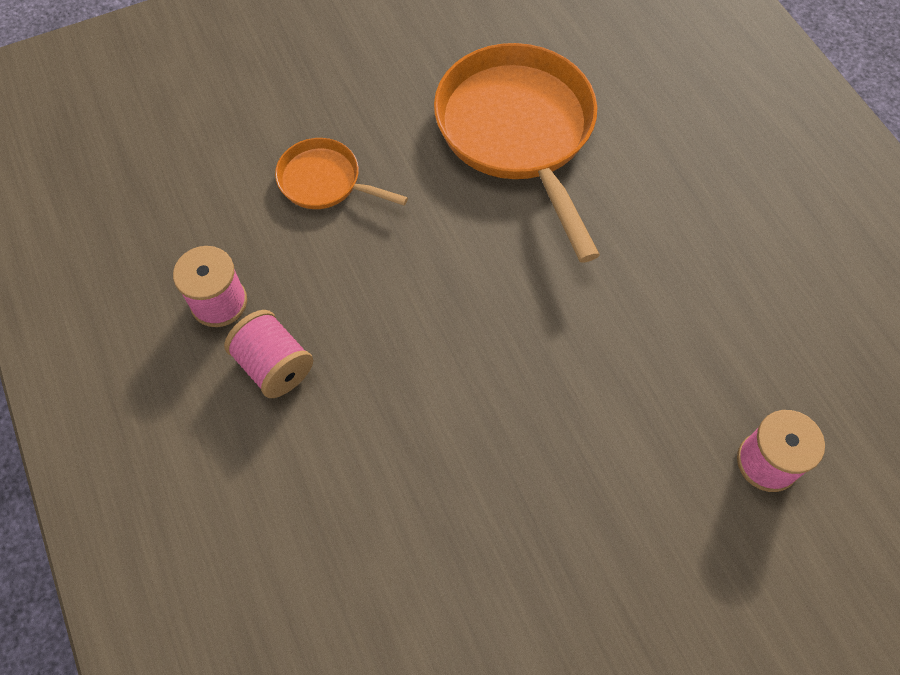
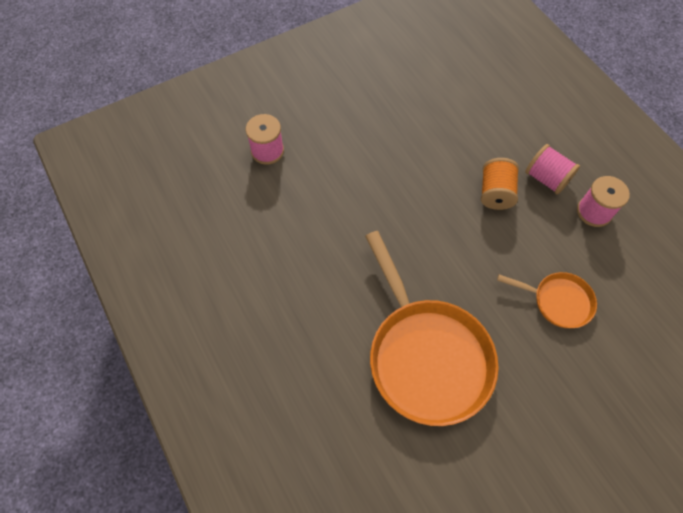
camera: 175 degrees right, 0 degrees up
(368, 346) = (495, 193): none -> orange spool

